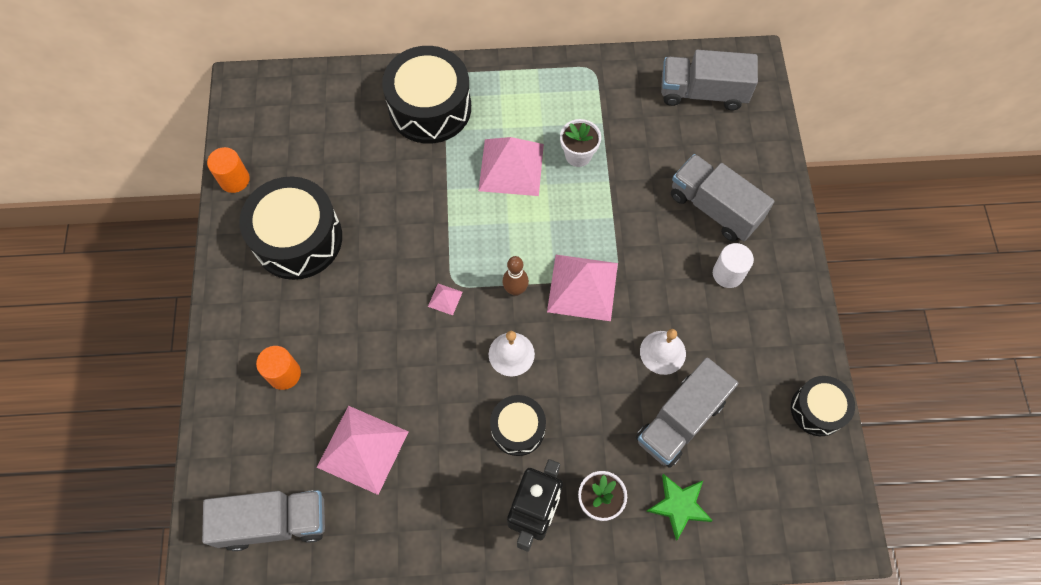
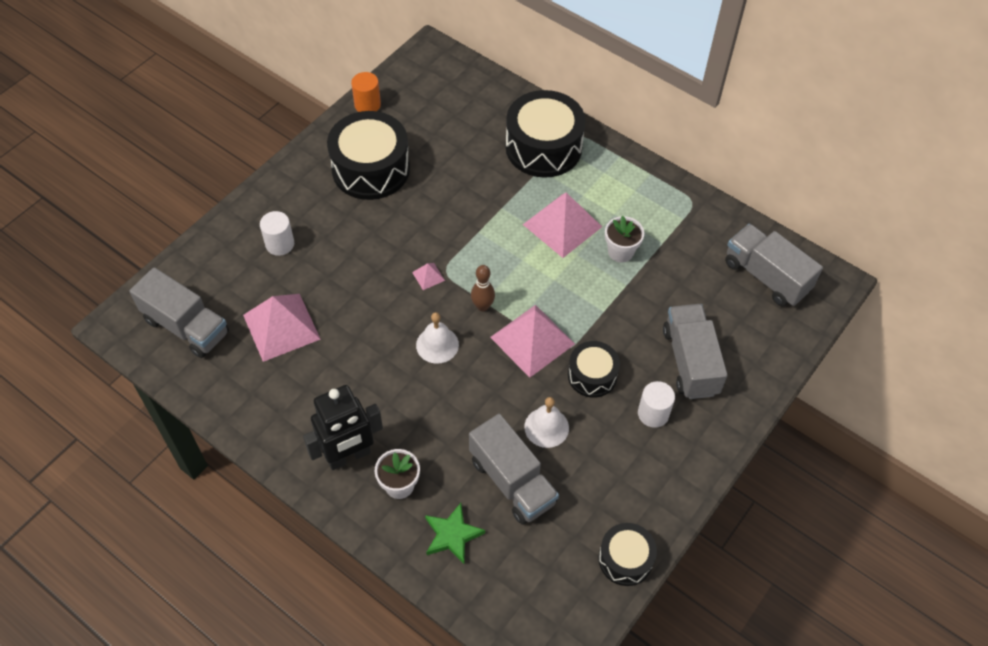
camera: 40 degrees right, 10 degrees down
(284, 374) = (280, 244): orange cylinder -> white cylinder
(518, 429) = (392, 395): black drum -> black drum (592, 375)
(680, 420) = (512, 481): grey truck -> grey truck turned 120 degrees counterclockwise

